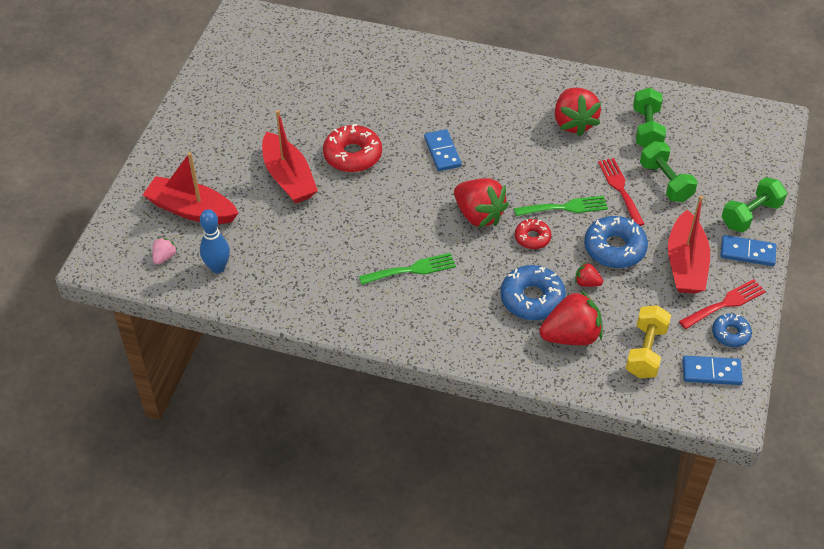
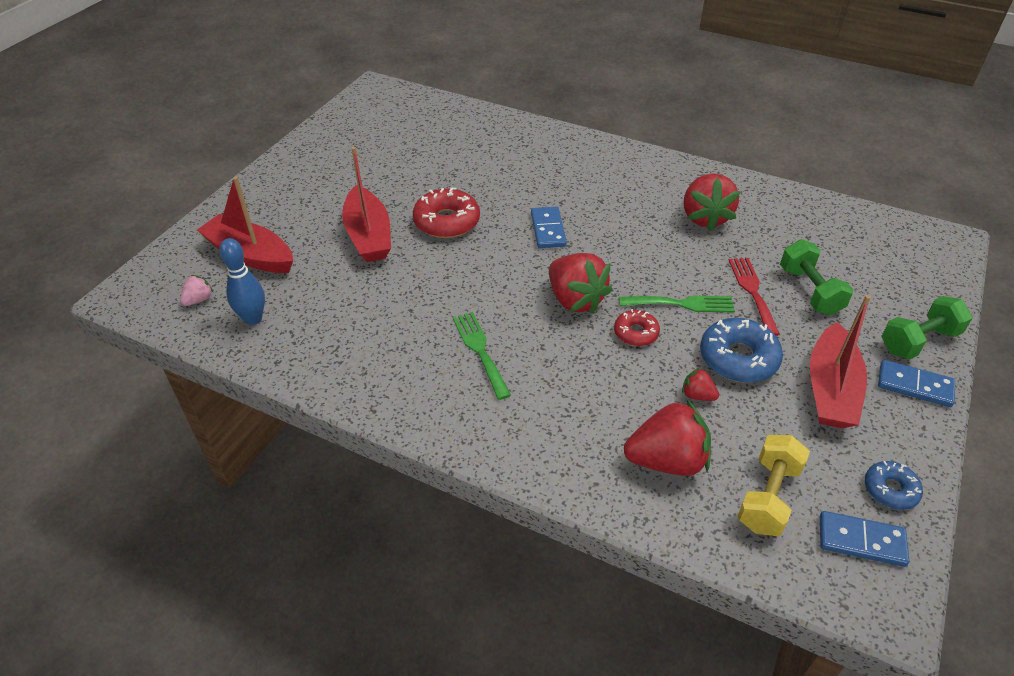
camera: 10 degrees right, 5 degrees down
(412, 269) = (480, 350): green fork -> green fork turned 105 degrees counterclockwise
(532, 299) = (623, 405): blue donut -> none
(647, 129) = (791, 233): green dumbbell -> none
(725, 303) = (883, 447): red fork -> none

